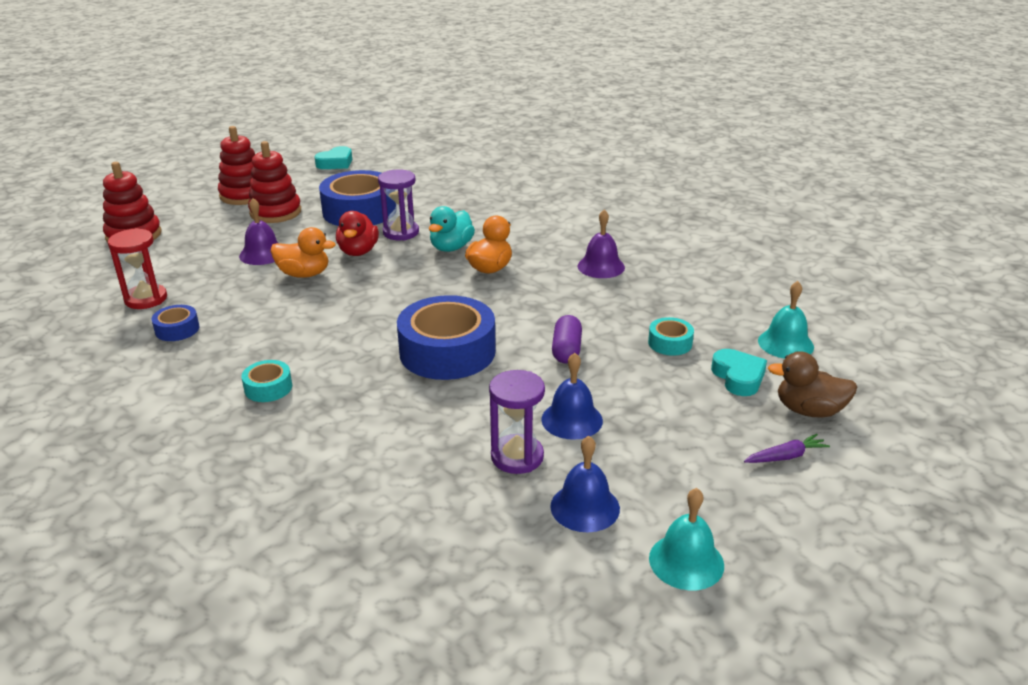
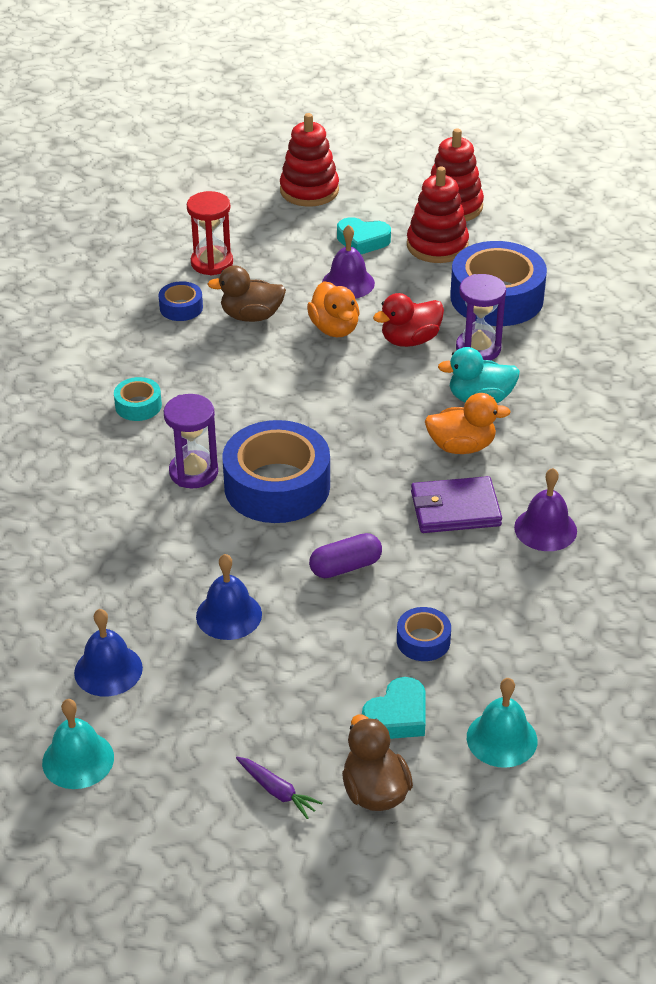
camera: 60 degrees right, 10 degrees up
(237, 302) = (251, 316): none -> brown duck
(336, 163) = (593, 223): turquoise heart -> turquoise heart (362, 240)
(517, 457) = (148, 600): purple hourglass -> purple hourglass (193, 472)
(550, 290) = (455, 509): none -> purple wallet
(670, 343) = (423, 641): turquoise tape -> blue tape

